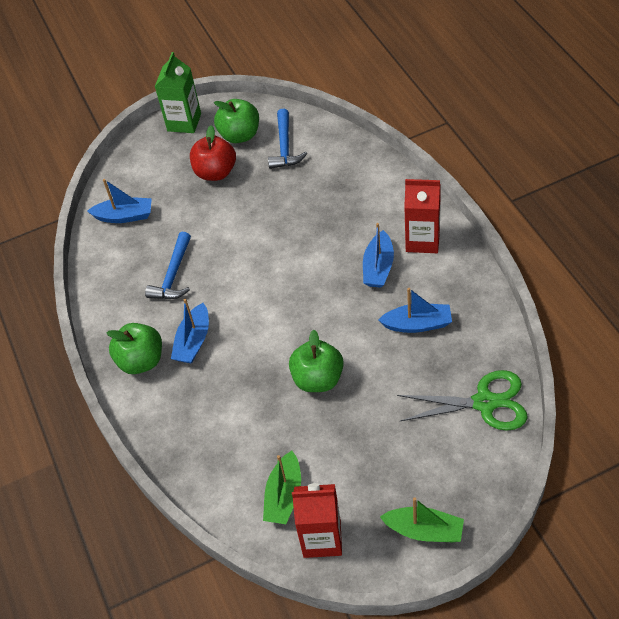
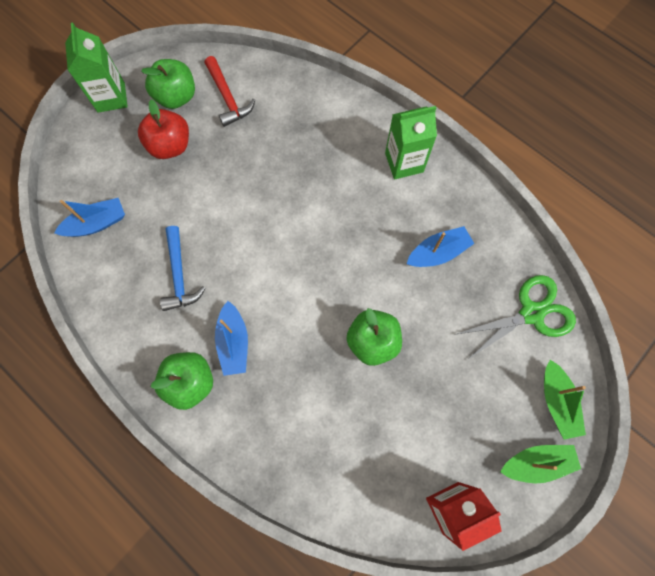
camera: 30 degrees left, 20 degrees up
(284, 496) = (396, 477): green boat -> green boat (556, 402)
(285, 147) = (228, 98): blue hammer -> red hammer
(378, 267) = (376, 204): blue boat -> none
(422, 240) = (404, 162): red carton -> green carton

